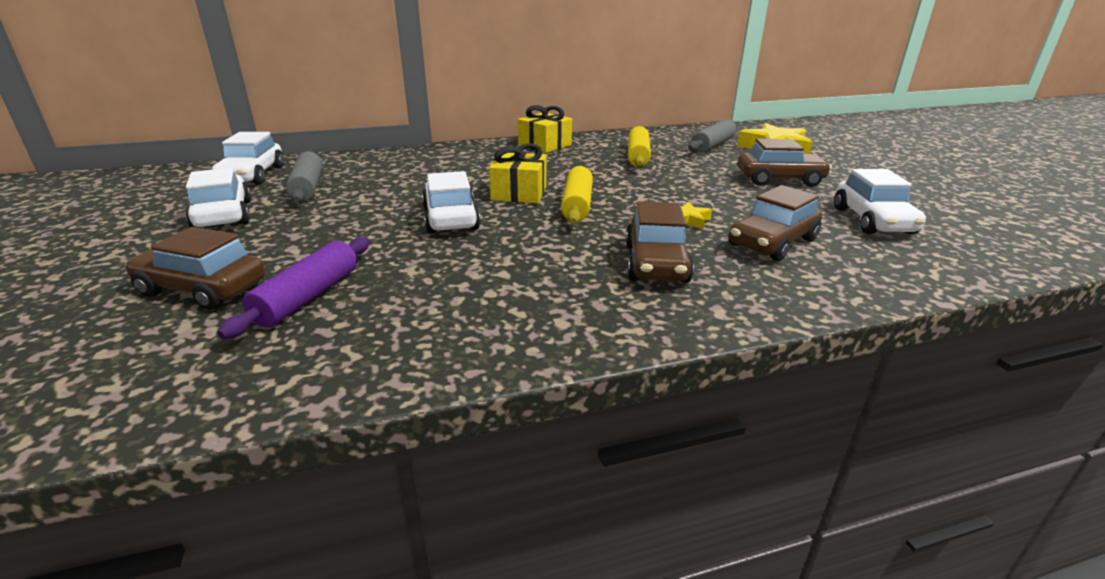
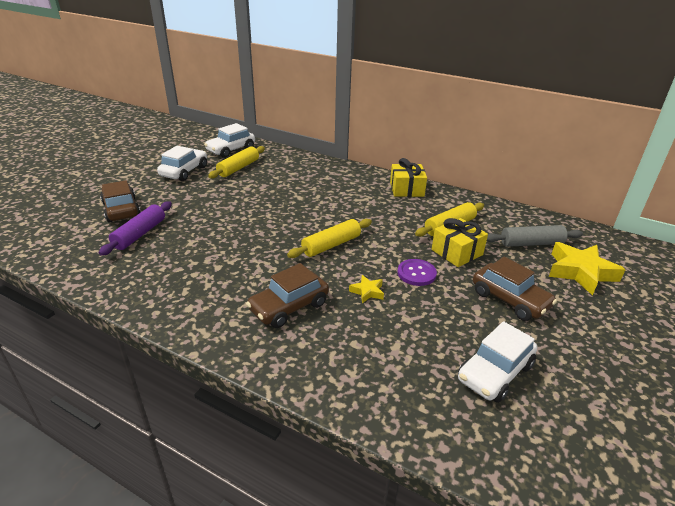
camera: 45 degrees right, 5 degrees up
(308, 187) = (238, 168): grey rolling pin -> yellow rolling pin
(308, 297) = (140, 234): purple rolling pin -> purple rolling pin turned 45 degrees counterclockwise
(451, 218) = (257, 220): white car -> none
(519, 193) = (319, 220): yellow gift -> yellow gift (457, 252)
(690, 192) = (416, 273): none -> purple button
(772, 242) = (381, 338): brown car -> none

